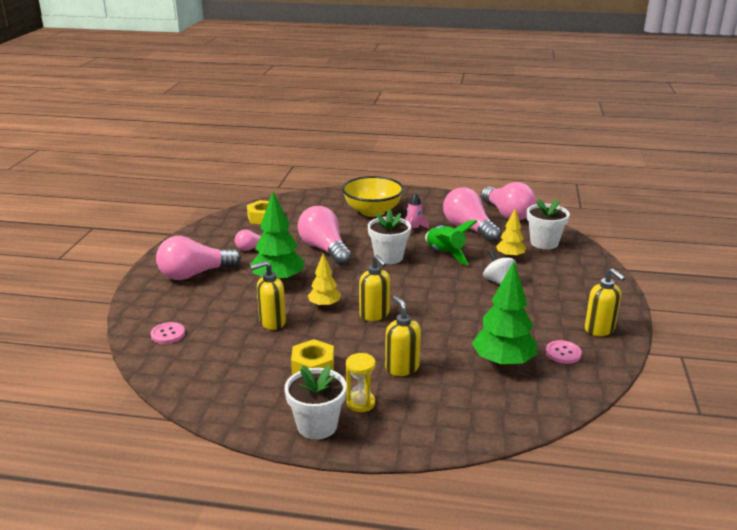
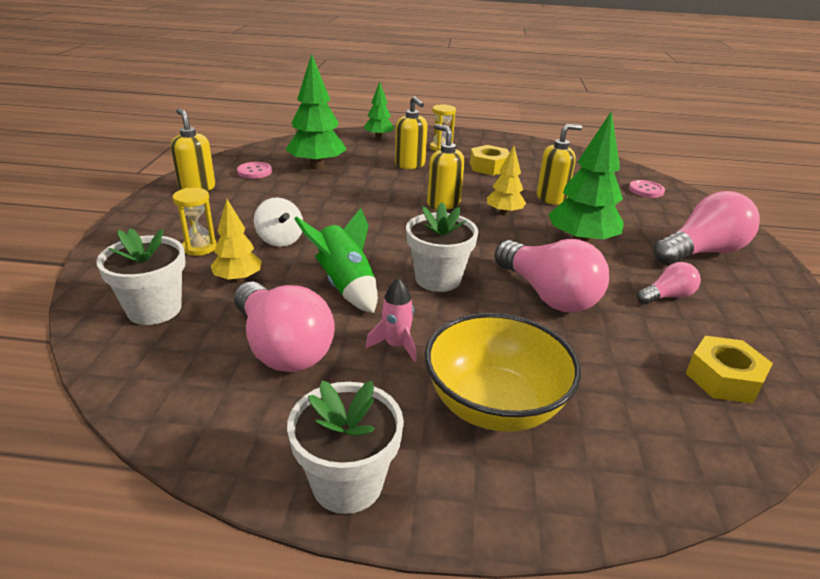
camera: 175 degrees right, 5 degrees up
(317, 426) = (469, 139): white flower pot -> white flower pot (347, 483)
(443, 426) = (378, 137): none -> green tree
(507, 214) = (169, 399): pink light bulb -> none
(549, 275) = (200, 247): none -> yellow hourglass

